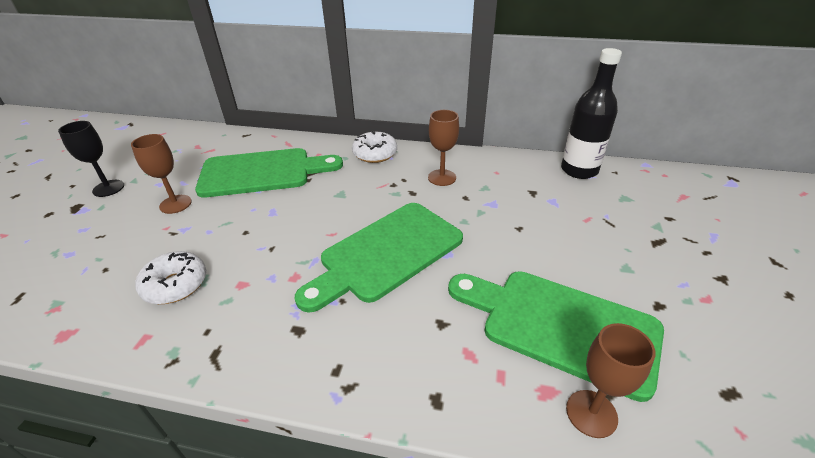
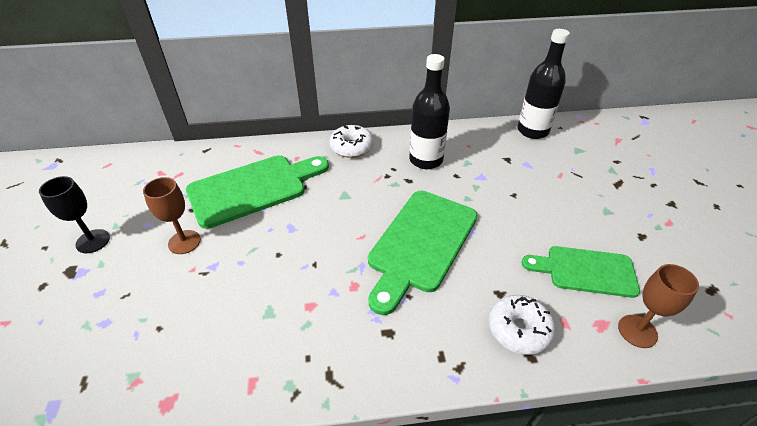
camera: 20 degrees left, 5 degrees up
(175, 285) = (246, 323): white donut -> white donut (519, 329)
(442, 177) = (426, 160): brown goblet -> black bottle
(560, 326) = (585, 271): green cutting board -> green cutting board, size x0.65

